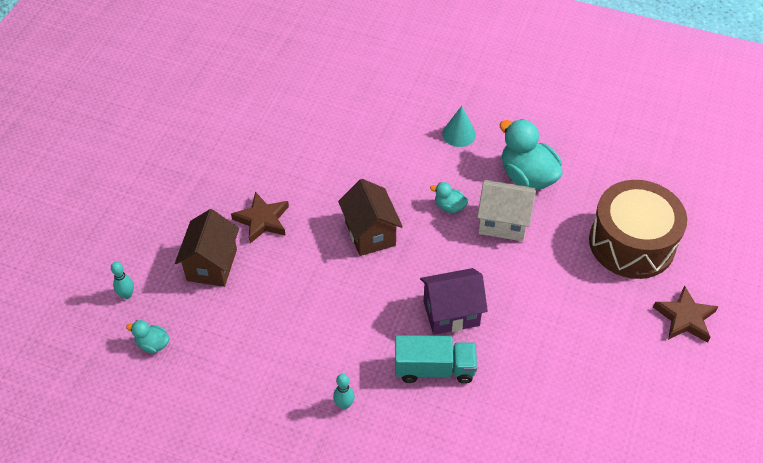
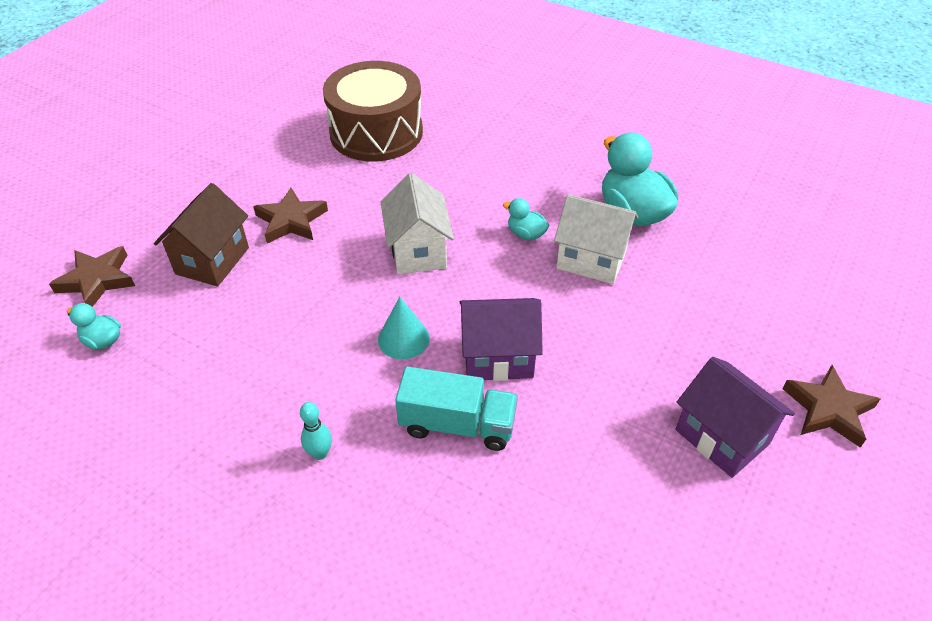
camera: 10 degrees right, 5 degrees down
(127, 295) = (97, 280): turquoise bowling pin -> brown star
(370, 233) = (418, 251): brown house -> white house
(459, 134) = (556, 160): turquoise cone -> turquoise cone (403, 339)
(616, 349) = (721, 437): none -> purple house
(631, 243) = (761, 305): brown drum -> brown drum (376, 132)

